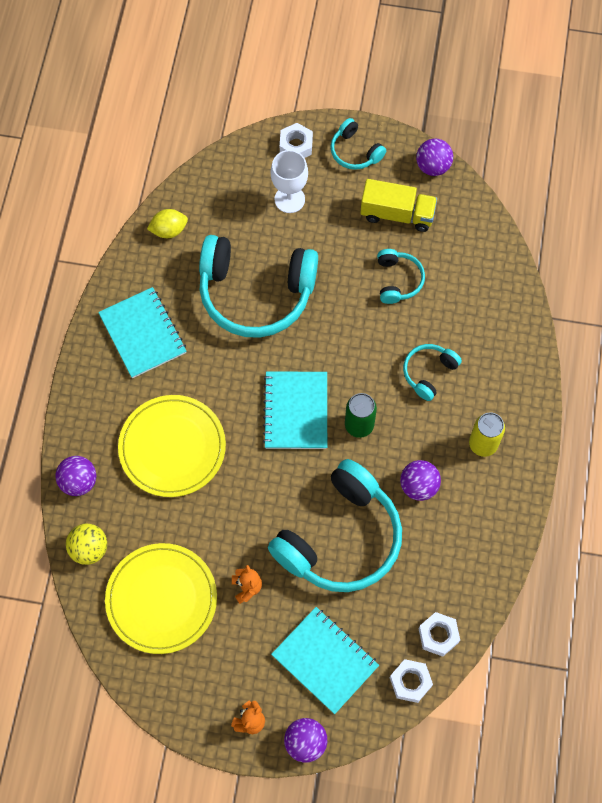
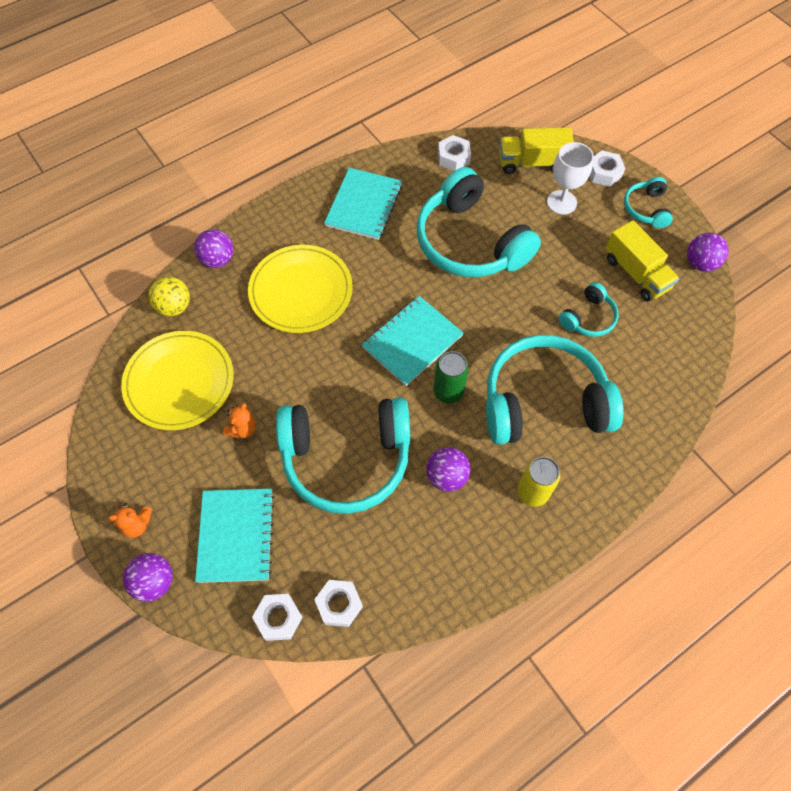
camera: 45 degrees right, 5 degrees down
(169, 230) = (453, 158): yellow lemon -> white nut
(234, 183) = (532, 163): none -> yellow truck
(429, 373) = (543, 402): turquoise headphones -> turquoise headphones, size x2.15

